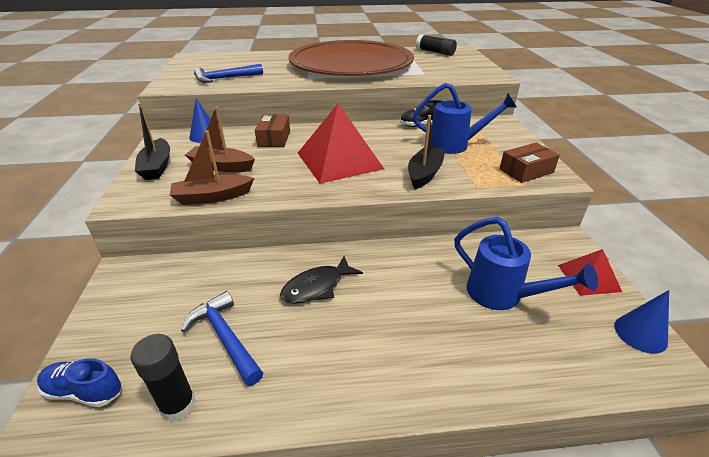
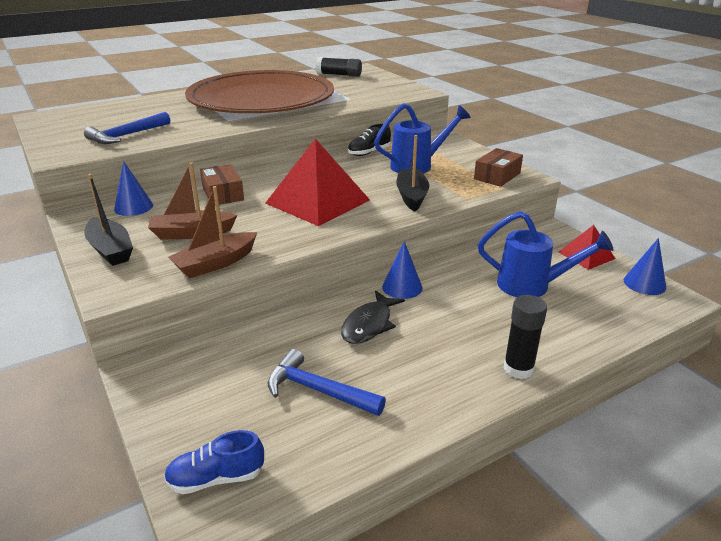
camera: 25 degrees left, 5 degrees down
(178, 405) = (324, 453): black glue stick -> black glue stick (518, 369)
(374, 258) = (402, 287): none -> blue cone

